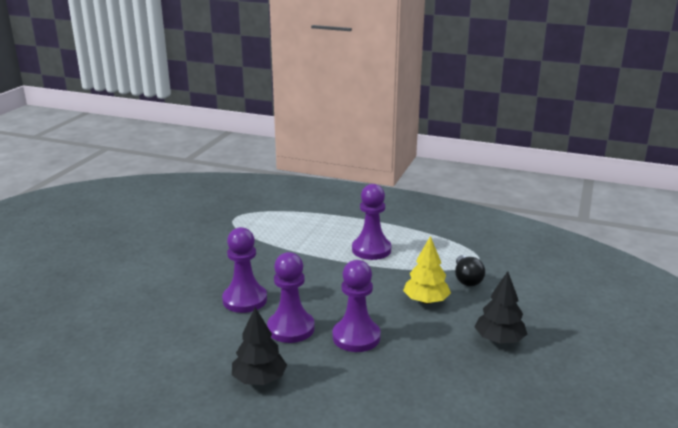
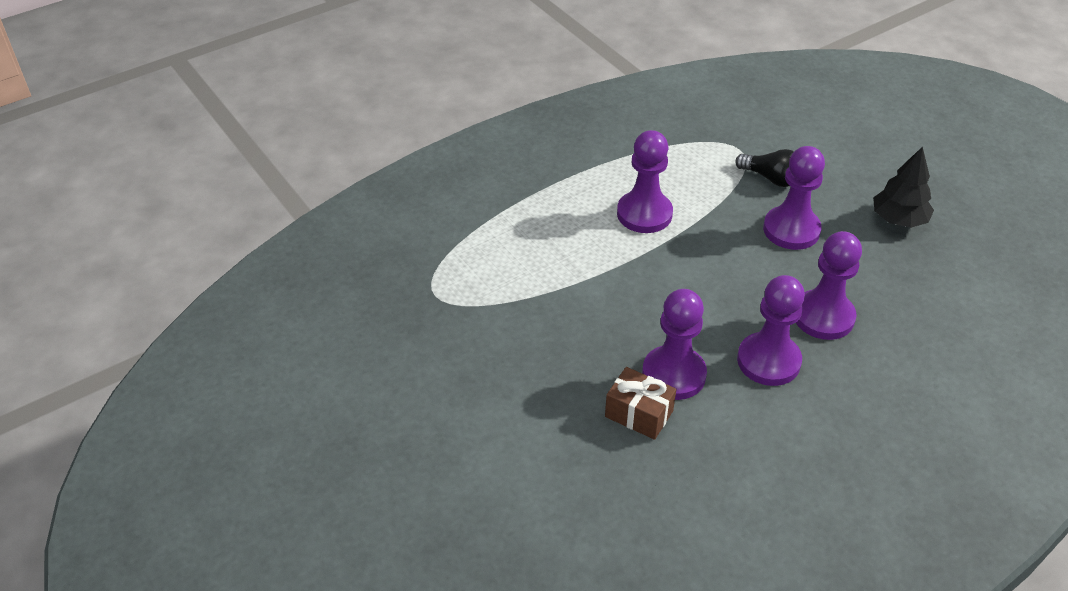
camera: 55 degrees left, 20 degrees up
(202, 299) = (639, 414): none -> brown gift
(259, 379) = (853, 431): black tree -> none
(426, 301) = (791, 230): yellow tree -> purple pawn

